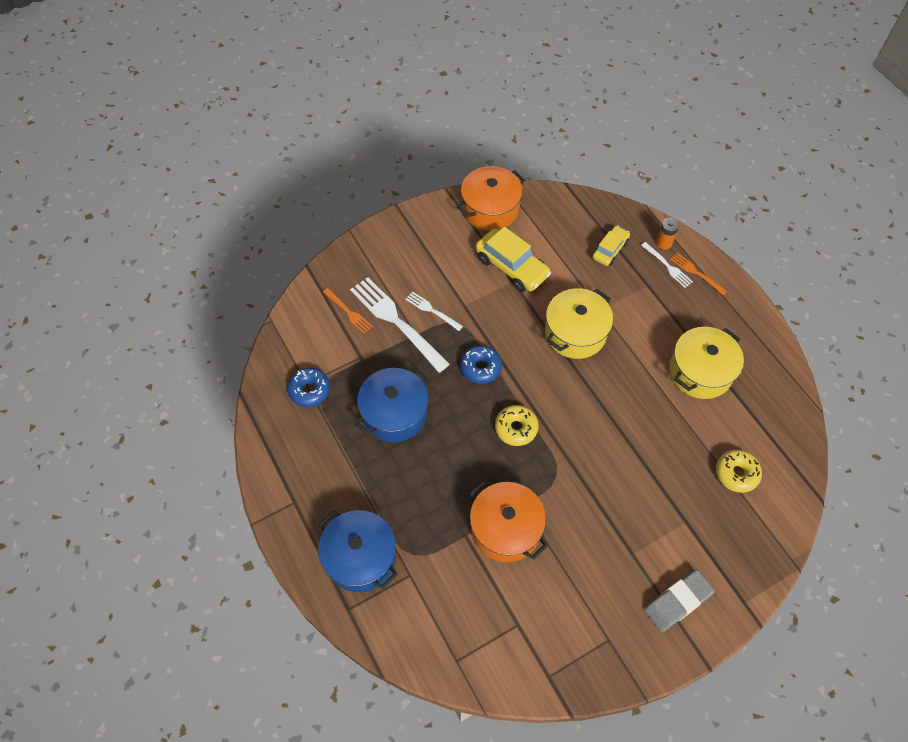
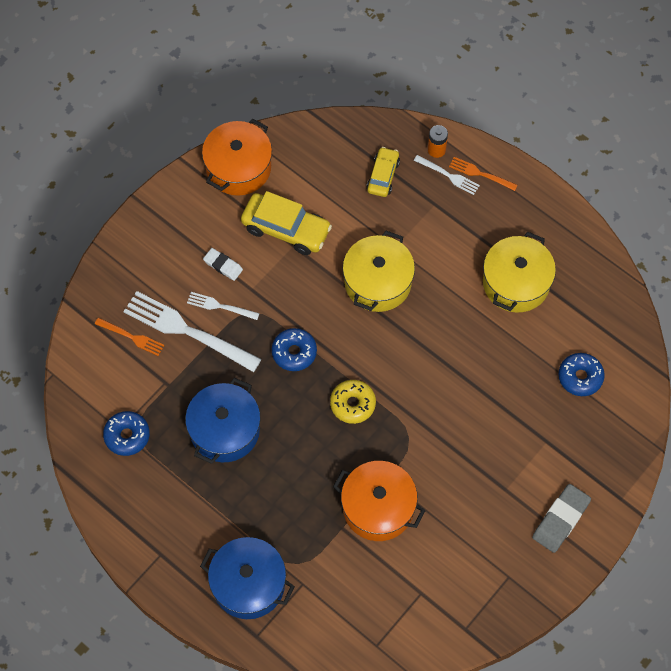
camera: 20 degrees left, 5 degrees up
(447, 279) = (223, 265): none -> white eraser
(736, 473) = (580, 377): yellow donut -> blue donut

